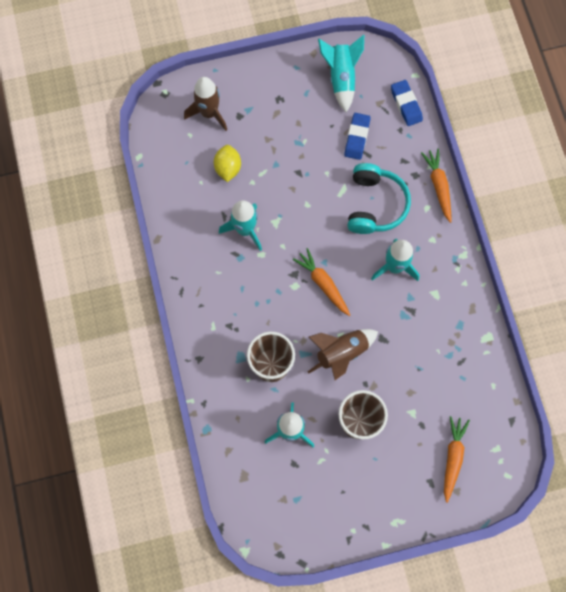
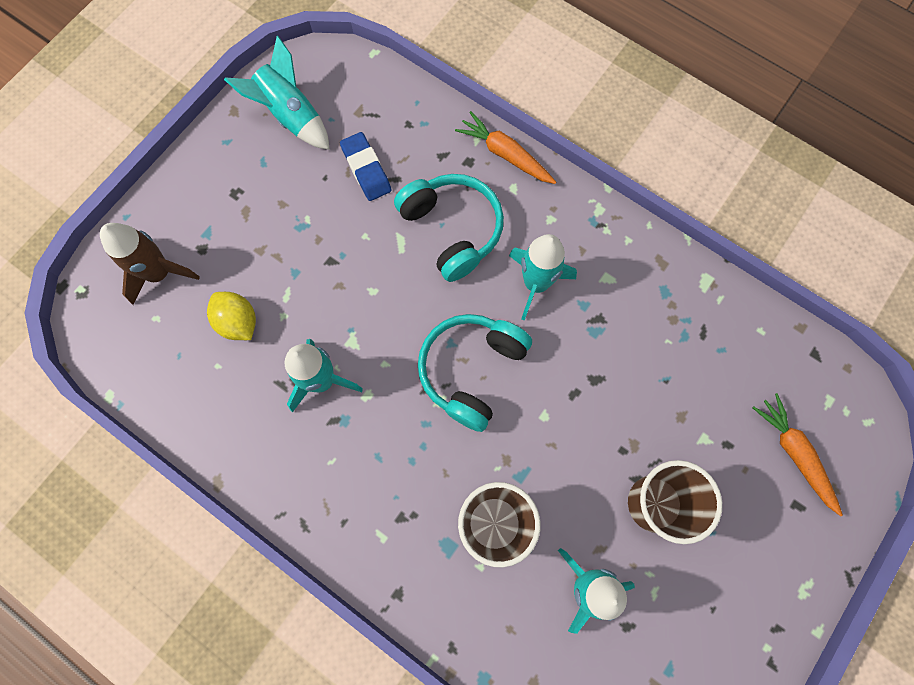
camera: 40 degrees left, 0 degrees up
(323, 284) = (471, 370): orange carrot -> turquoise headphones
(341, 353) = (564, 437): brown rocket -> none
(406, 104) = (391, 91): blue eraser -> none

